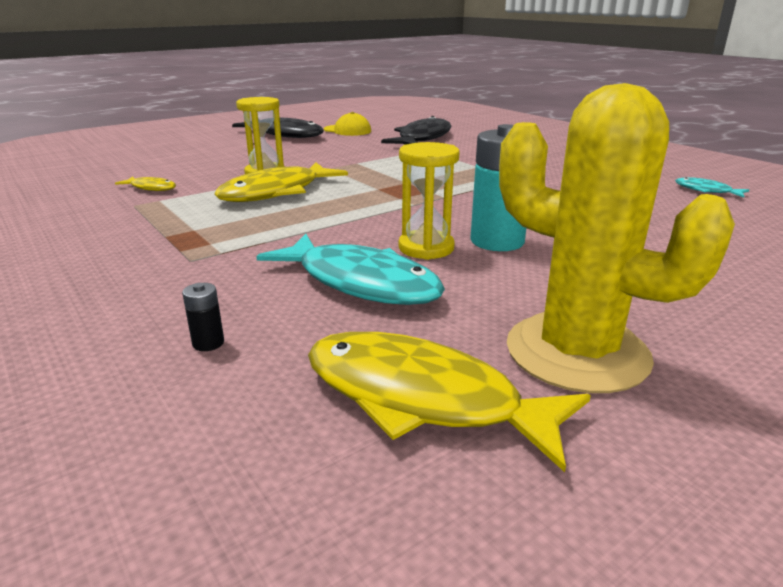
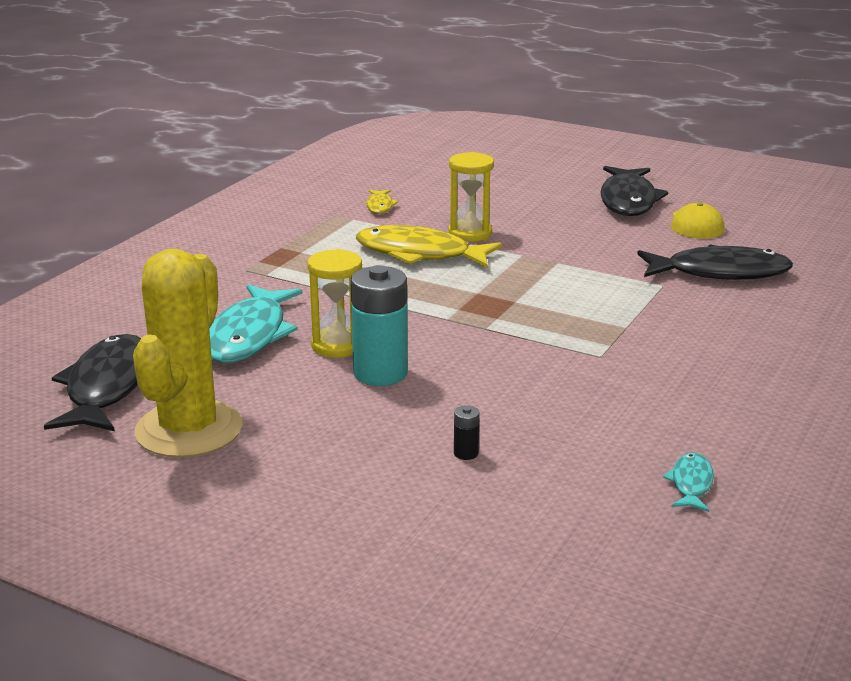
camera: 65 degrees right, 0 degrees up
(208, 343) = (135, 312): black battery -> black battery (466, 453)
(422, 398) = (106, 387): yellow fish -> black fish

